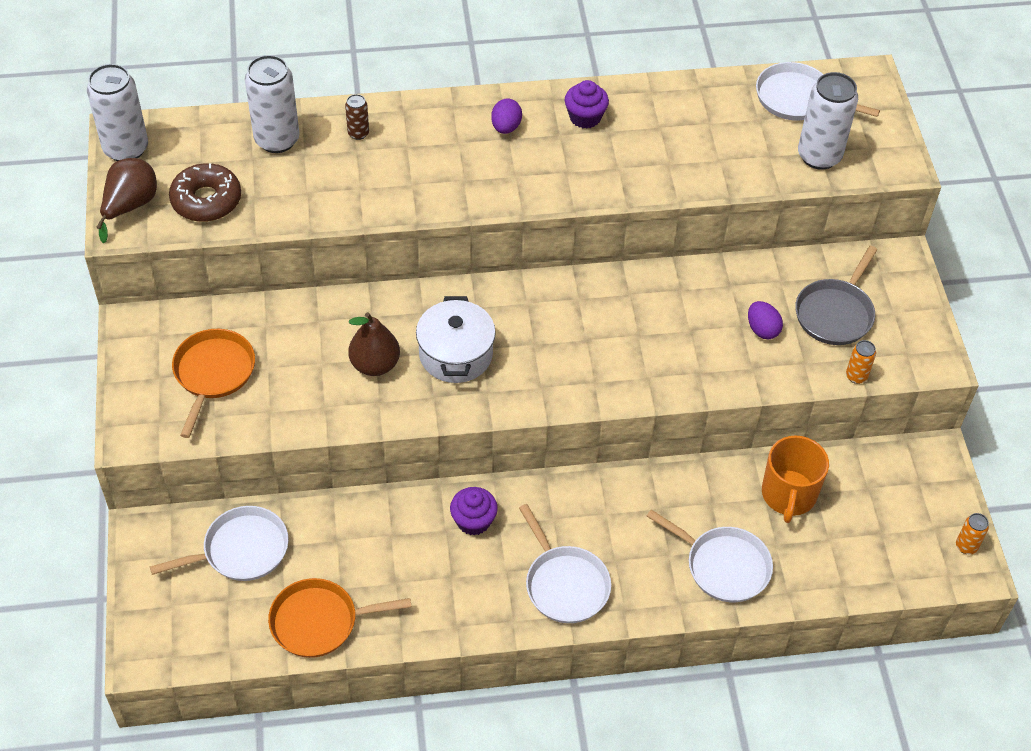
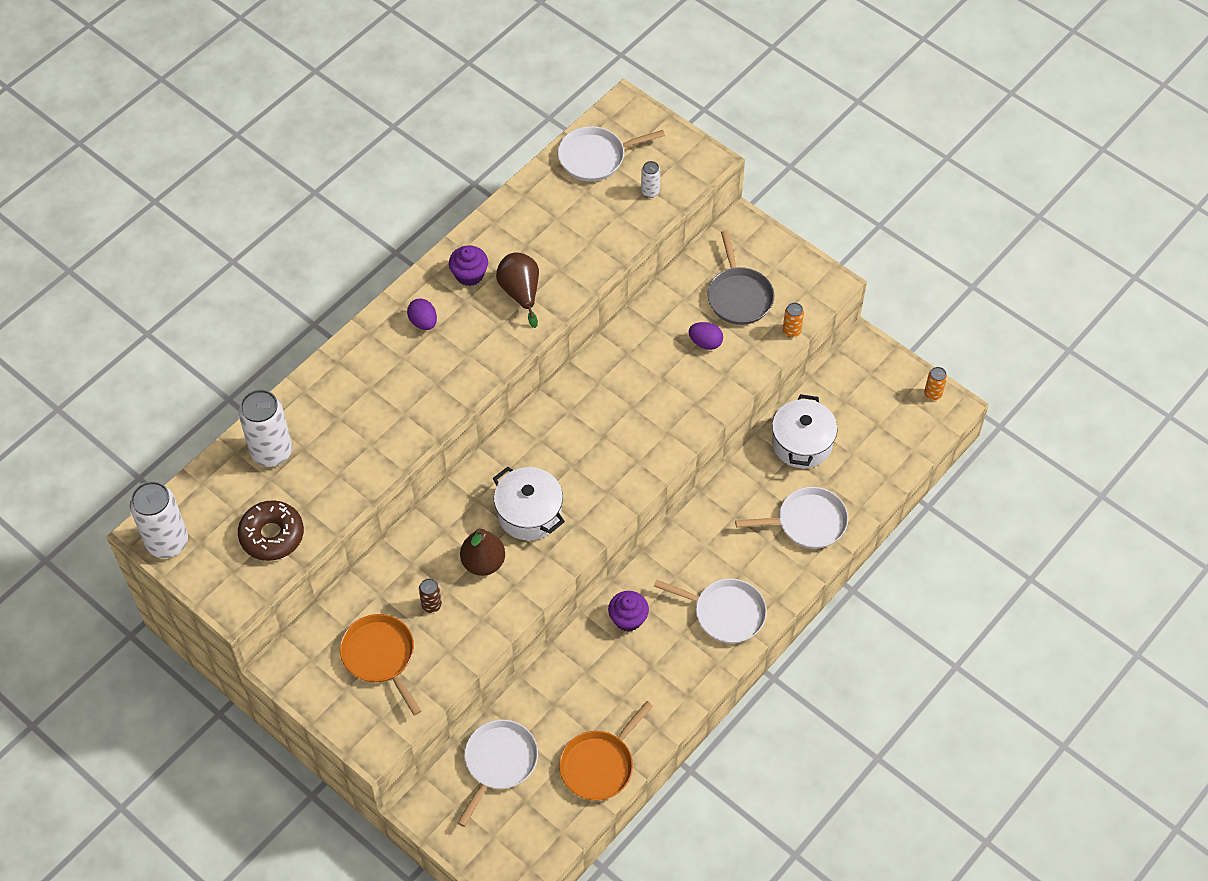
camera: 40 degrees left, 5 degrees up
(130, 206) = (221, 582): brown pear -> brown pear (520, 293)
(358, 133) = (325, 403): brown can -> brown can (431, 605)
(788, 495) = (802, 443): orange mug -> white pot
(819, 156) = (650, 192): white can -> white can, size x0.48

